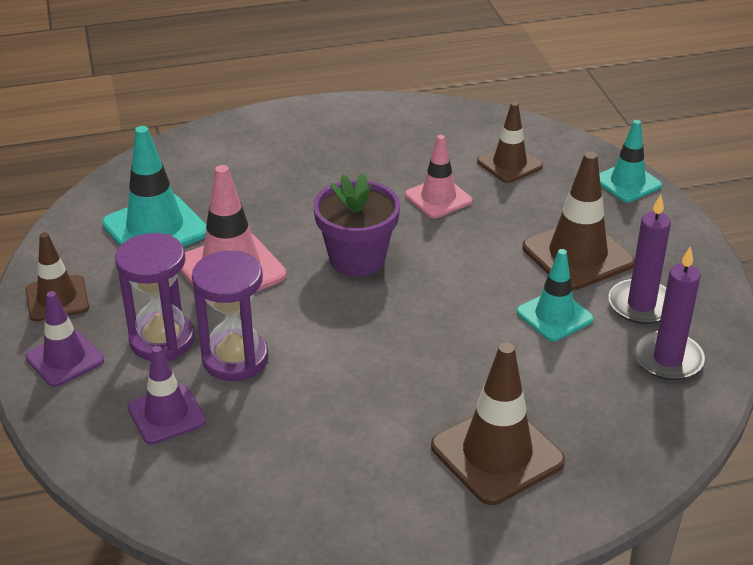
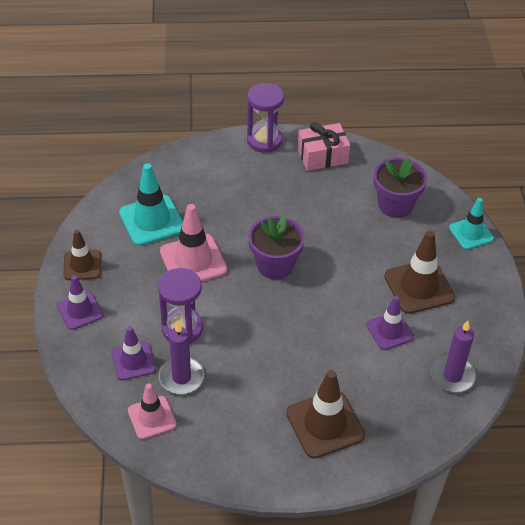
camera: 10 degrees right, 10 degrees up
(162, 340) = (140, 307): purple hourglass -> purple hourglass (264, 140)
(387, 121) = (322, 156): none -> pink gift
(438, 198) = (340, 226): pink traffic cone -> pink traffic cone (152, 417)
(509, 164) = (395, 205): brown traffic cone -> purple flower pot
(554, 316) = (390, 331): turquoise traffic cone -> purple traffic cone
(641, 305) = (448, 332): purple candle -> purple candle (181, 377)

